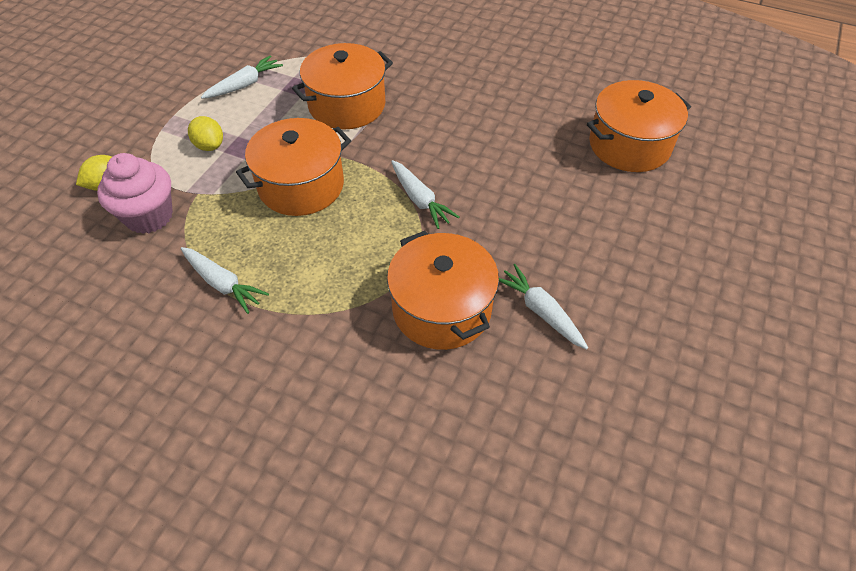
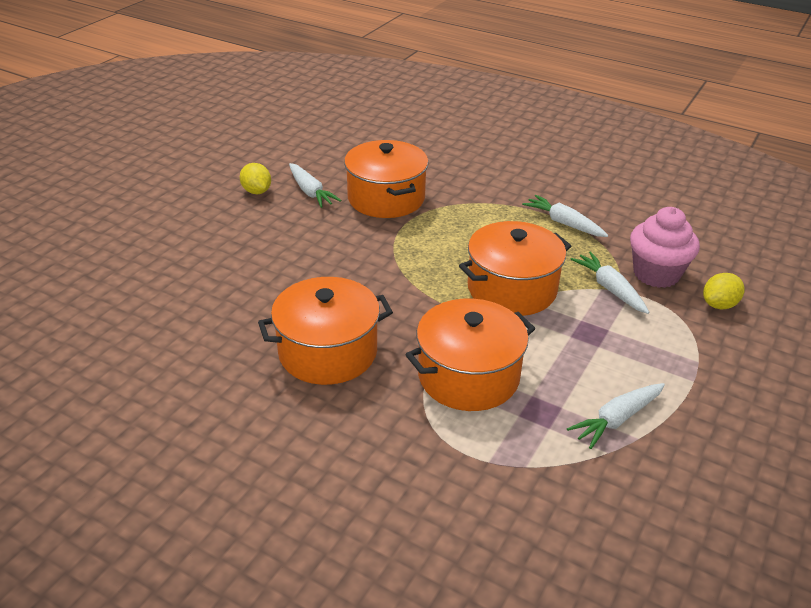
camera: 175 degrees left, 15 degrees down
(209, 146) = (627, 337): yellow lemon -> yellow lemon (256, 191)
(420, 200) = (390, 268): white carrot -> white carrot (609, 288)
(629, 145) = (146, 301): orange pot -> orange pot (328, 352)

